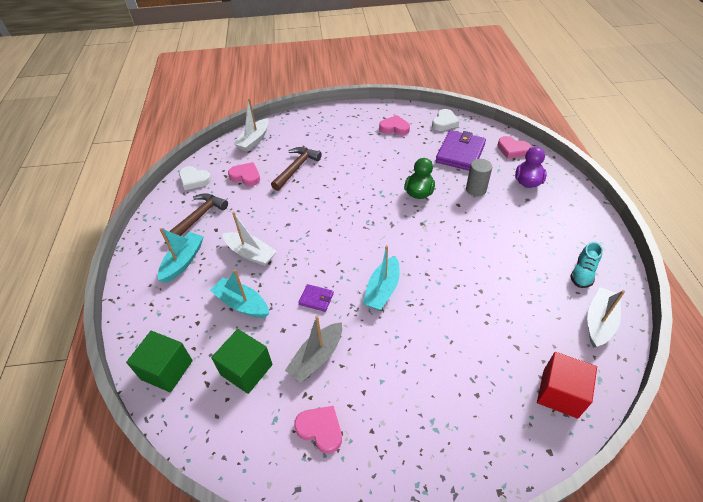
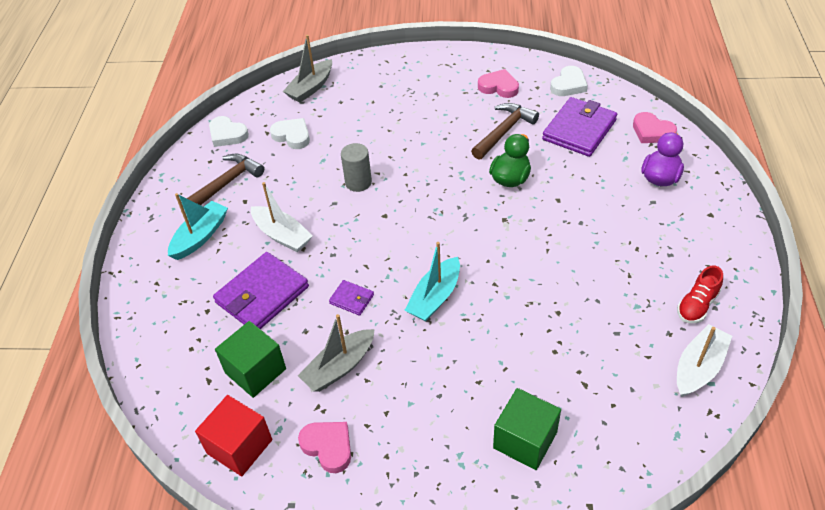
camera: 10 degrees right, 0 degrees up
(167, 370) = (165, 360): green cube -> green cube (525, 440)
(242, 304) = (262, 295): turquoise boat -> purple wallet
(246, 176) = (292, 136): pink heart -> white heart
(254, 140) = (311, 88): white boat -> grey boat
(296, 168) = (358, 131): brown hammer -> brown hammer (504, 131)
(476, 189) = (587, 182): grey cylinder -> grey cylinder (358, 182)
(560, 393) = (622, 444): red cube -> red cube (239, 446)
(583, 273) = (697, 305): turquoise shoe -> red shoe

